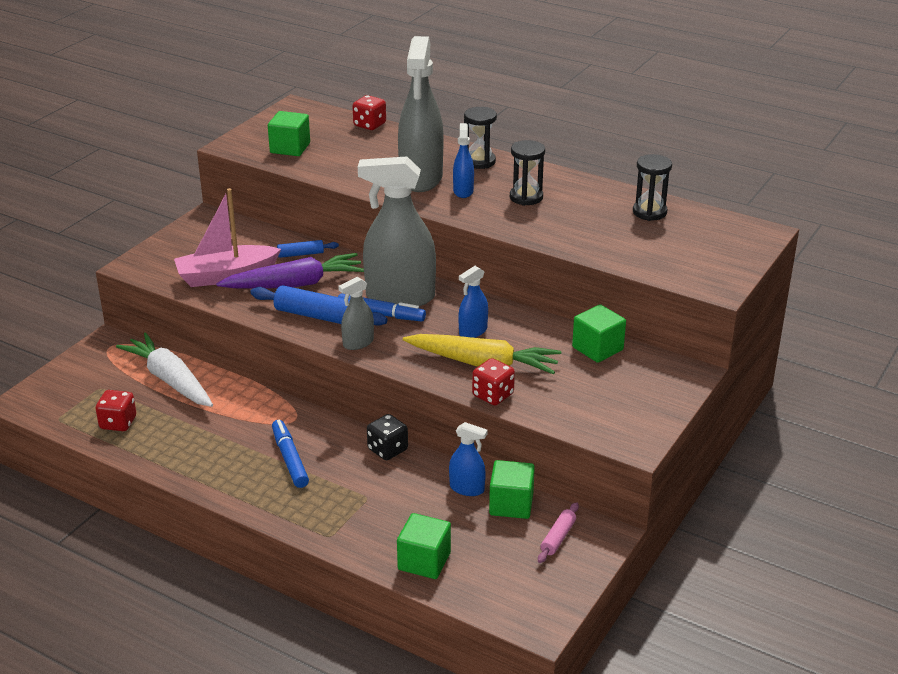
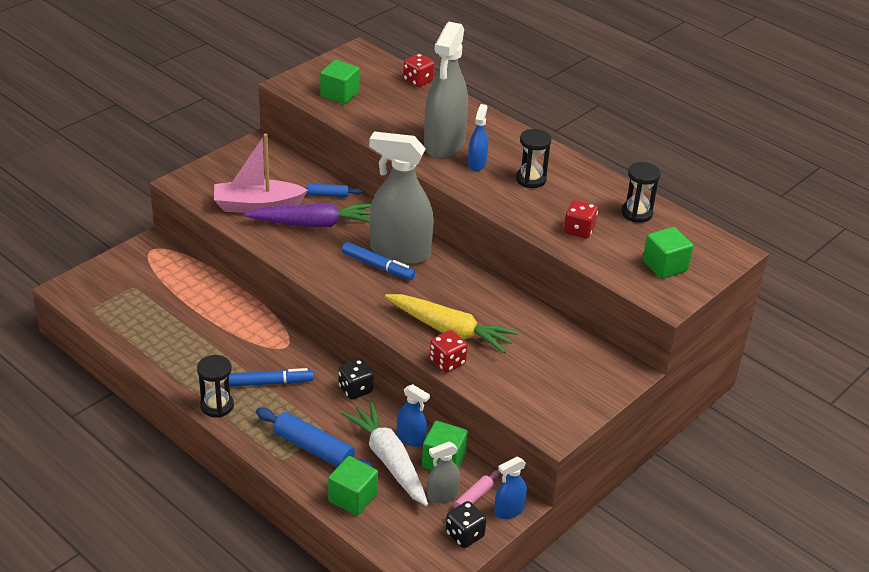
camera: 10 degrees right, 5 degrees up
(118, 423) = (139, 323): red dice -> red dice (579, 230)
(170, 380) = (193, 290): white carrot -> white carrot (389, 460)
(289, 459) = (270, 382): blue marker -> blue marker turned 90 degrees clockwise
(318, 316) = (323, 259): blue rolling pin -> blue rolling pin (314, 448)
(358, 343) = (349, 291): grey spray bottle -> grey spray bottle (442, 495)
(473, 331) = (452, 297): blue spray bottle -> blue spray bottle (509, 510)
(479, 161) = (502, 135): black hourglass -> black hourglass (217, 406)
(563, 576) = (464, 535): none -> black dice
(597, 348) = (555, 333): green cube -> green cube (664, 266)

